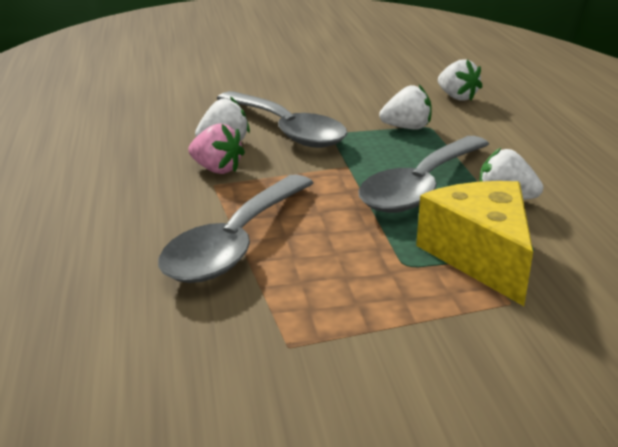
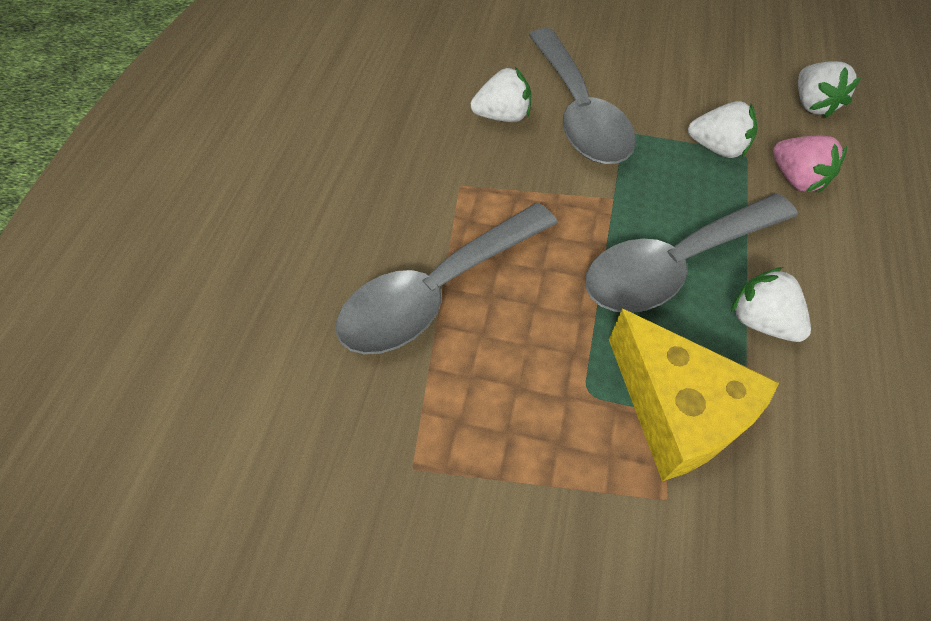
camera: 25 degrees right, 30 degrees up
(216, 169) = (474, 161): pink strawberry -> pink strawberry (796, 179)
(481, 257) = (676, 411): yellow cheese -> yellow cheese turned 135 degrees clockwise

